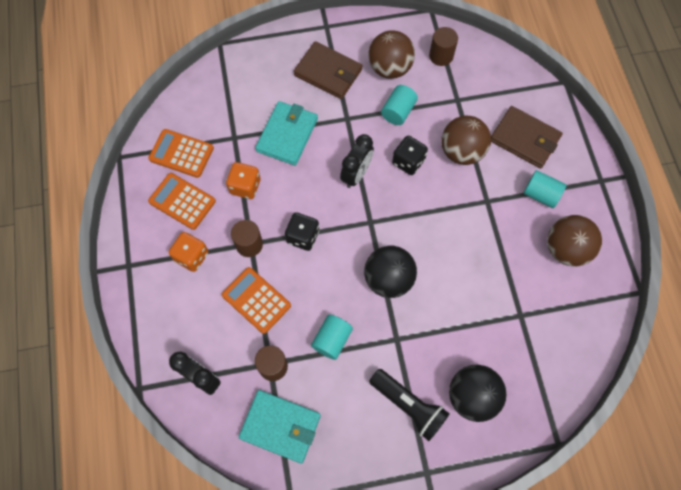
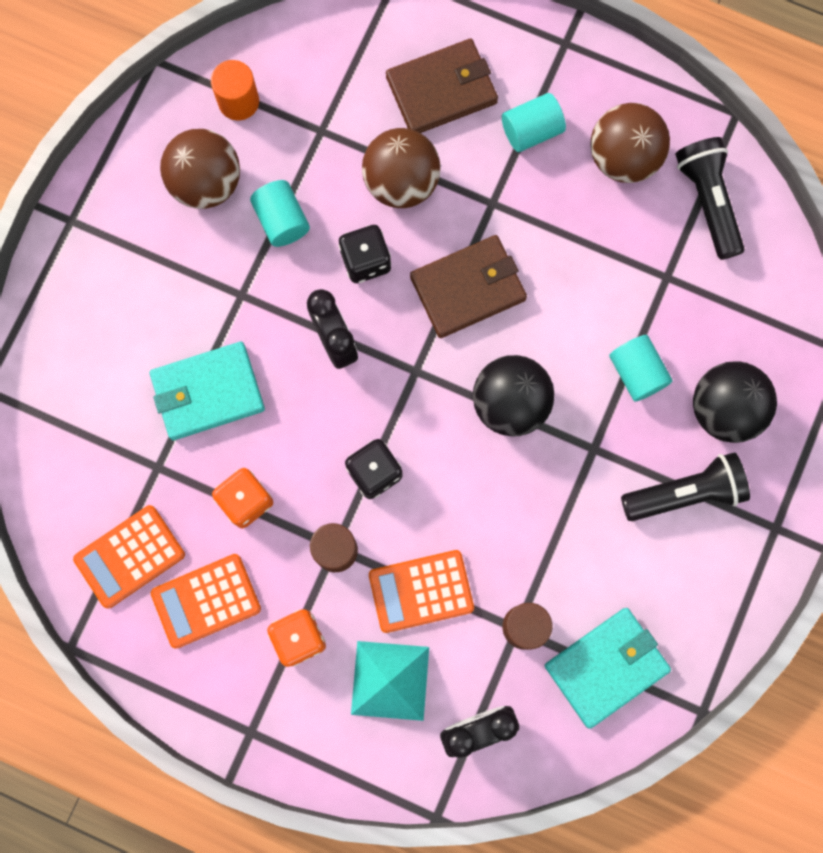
camera: 55 degrees left, 10 degrees up
(199, 316) = (390, 680): none -> turquoise pyramid
(287, 135) = (208, 392): turquoise wallet -> turquoise wallet turned 75 degrees counterclockwise
(328, 72) = (150, 270): brown wallet -> brown wallet (468, 288)
(332, 340) = (540, 529): turquoise cylinder -> turquoise cylinder (637, 372)
(441, 56) = (238, 101): brown cylinder -> orange cylinder
(580, 309) = (708, 201): none -> black flashlight

